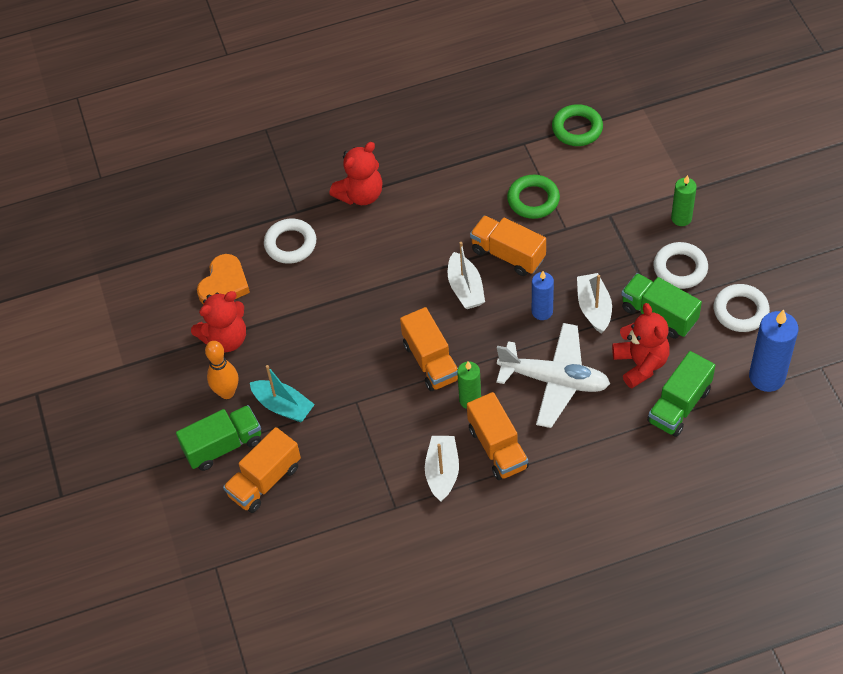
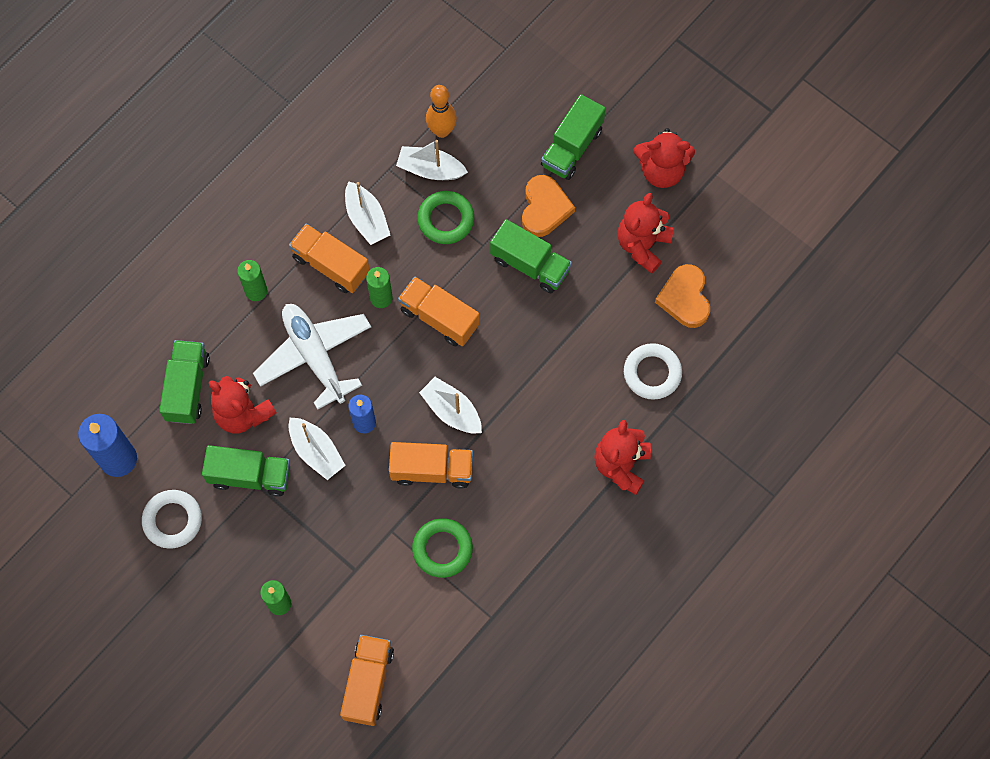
camera: 145 degrees right, 15 degrees up
(164, 390) = (661, 170): none -> red teddy bear
(227, 392) = (604, 196): orange bowling pin -> orange bowling pin (442, 131)
(264, 481) = (514, 136): orange truck -> orange truck (368, 683)
(283, 406) = (544, 208): turquoise boat -> orange heart
(327, 367) = (530, 264): none -> green truck
(358, 488) = (430, 169): none -> white boat
(554, 380) = (314, 356): white plane -> white plane turned 75 degrees clockwise
(576, 457) = (256, 291): none -> green candle
(577, 128) = (445, 667): green ring -> green ring (446, 220)
(680, 268) = (253, 540): white ring -> none

